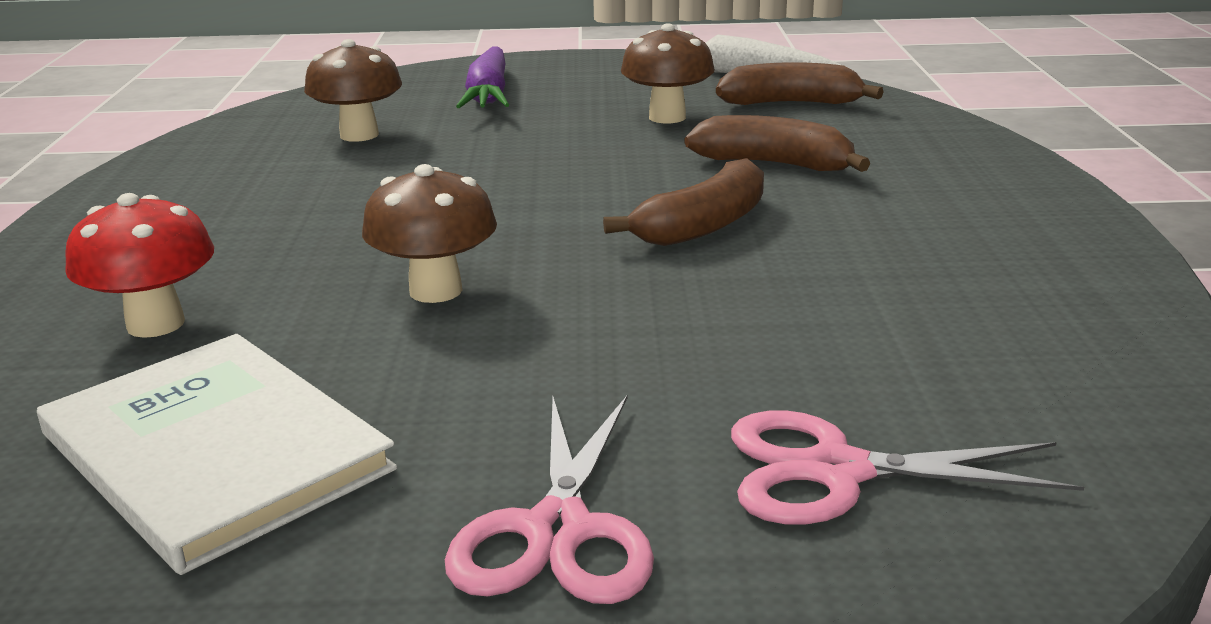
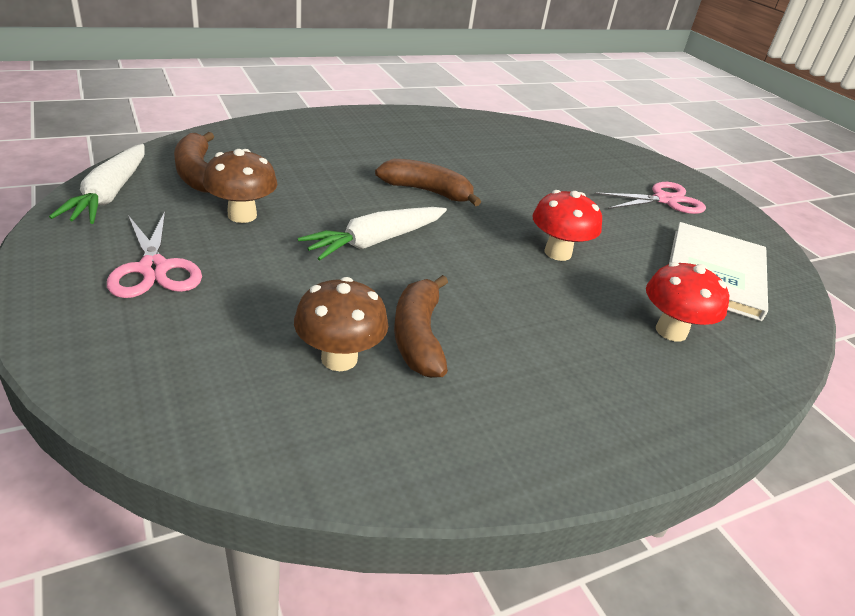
camera: 120 degrees left, 10 degrees up
(435, 290) = (557, 253): brown mushroom -> red mushroom
(488, 95) = (193, 311): purple carrot -> none
(563, 172) = (375, 241): none -> white carrot
(775, 164) = (326, 176): brown banana -> brown banana (418, 336)
(836, 471) = (590, 162): pink scissors -> pink scissors (153, 268)

